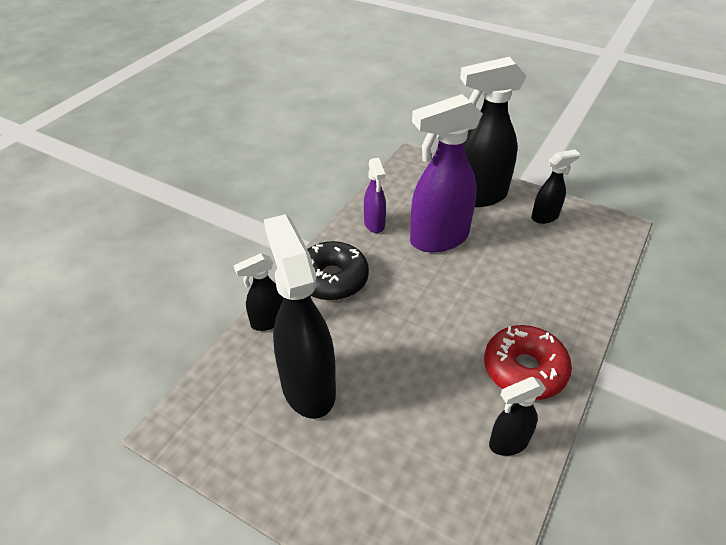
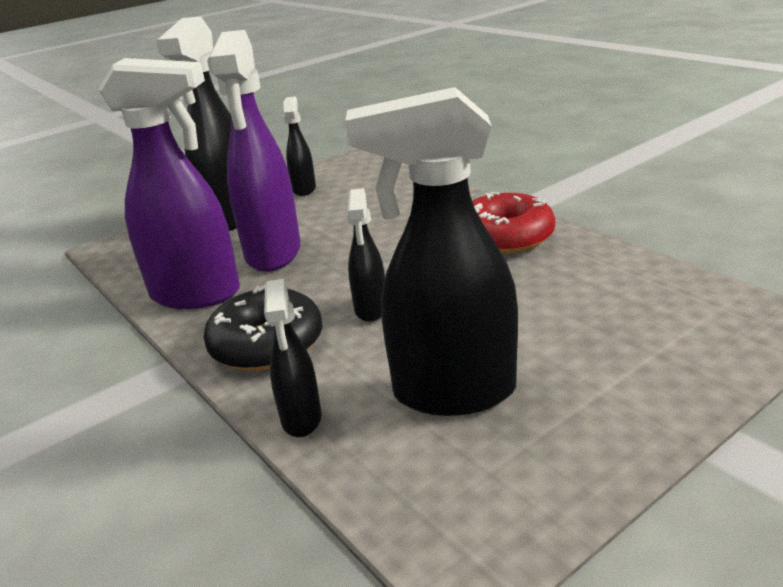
camera: 65 degrees left, 15 degrees down
(374, 224) = (197, 295): purple spray bottle -> purple spray bottle, size x1.97
(508, 443) = (595, 263): black spray bottle -> black spray bottle (371, 310)

